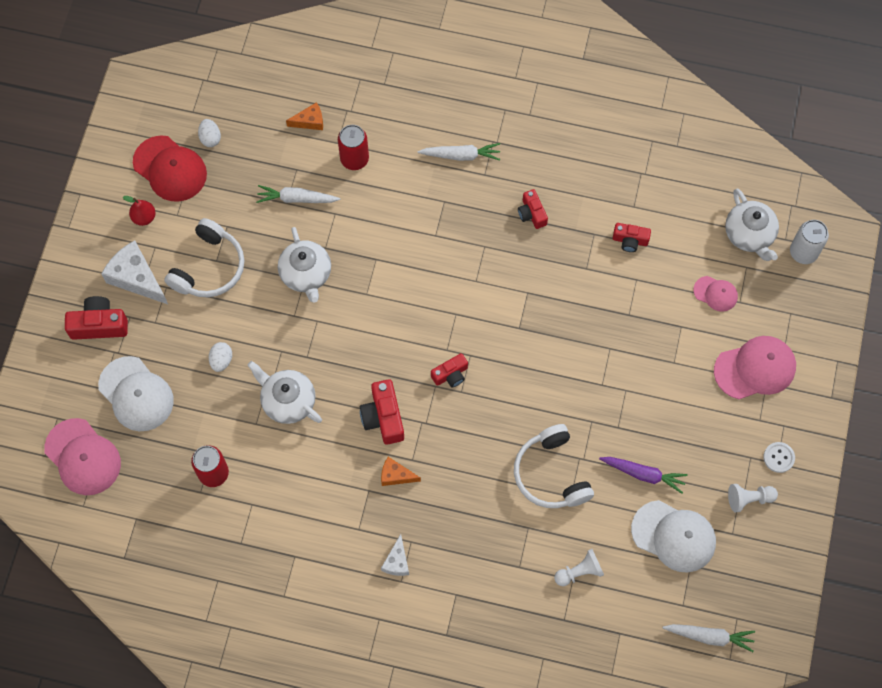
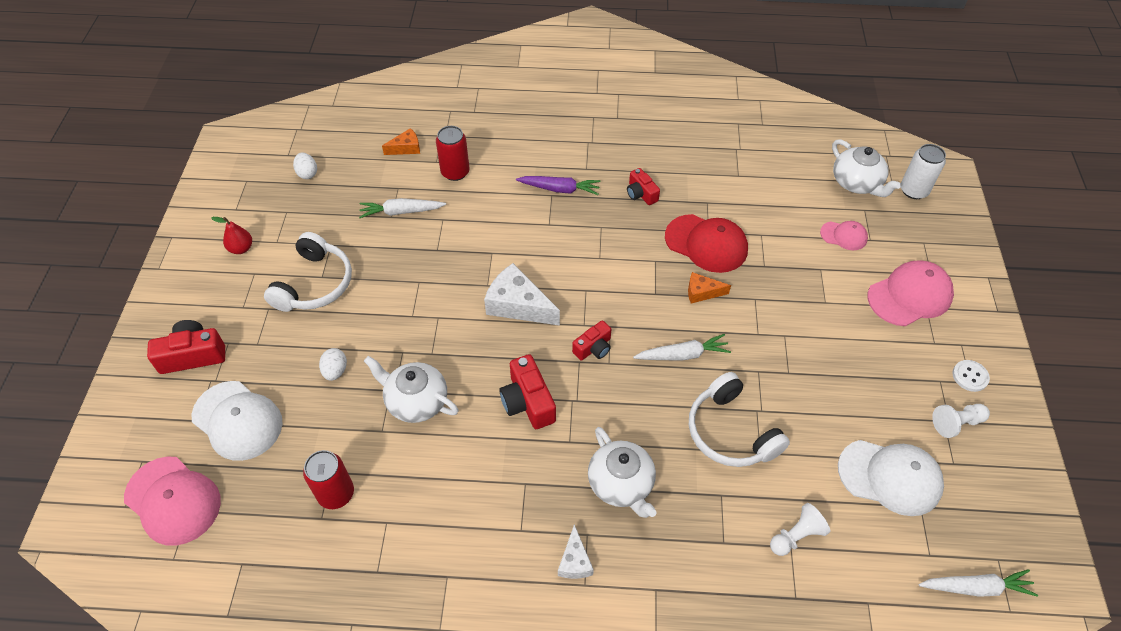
camera: 10 degrees left, 15 degrees down
(136, 278) = (234, 304): white cheese -> white cheese (518, 305)
(170, 169) = (267, 203): red cap -> red cap (706, 243)
(306, 274) = (420, 276): white teapot -> white teapot (621, 484)
(396, 475) = (554, 461): orange cheese -> orange cheese (702, 292)
(461, 155) = (560, 156): white carrot -> white carrot (683, 355)
(630, 240) = (744, 203): red camera -> none
(643, 474) = (832, 416): purple carrot -> purple carrot (560, 189)

